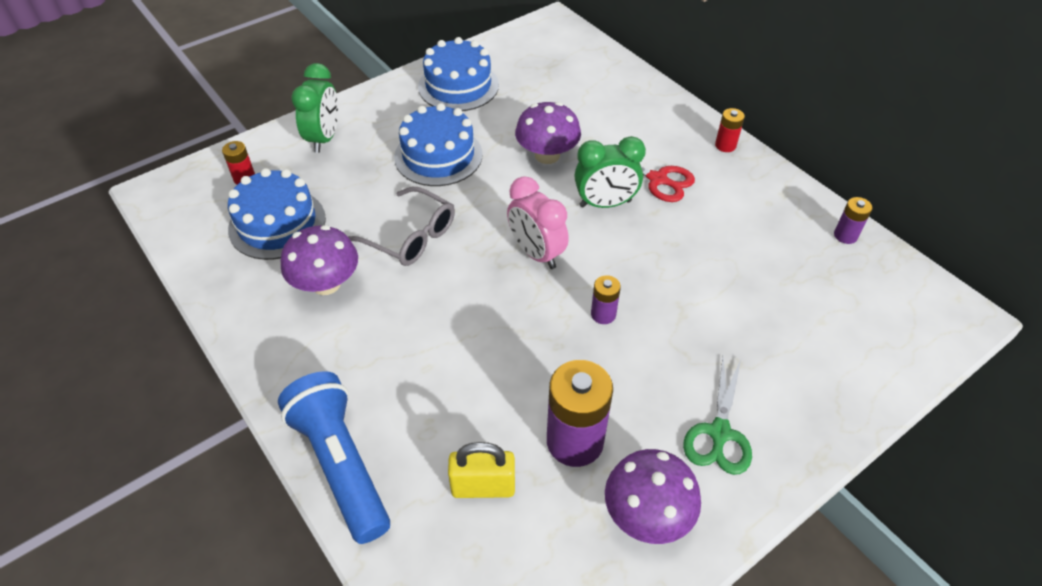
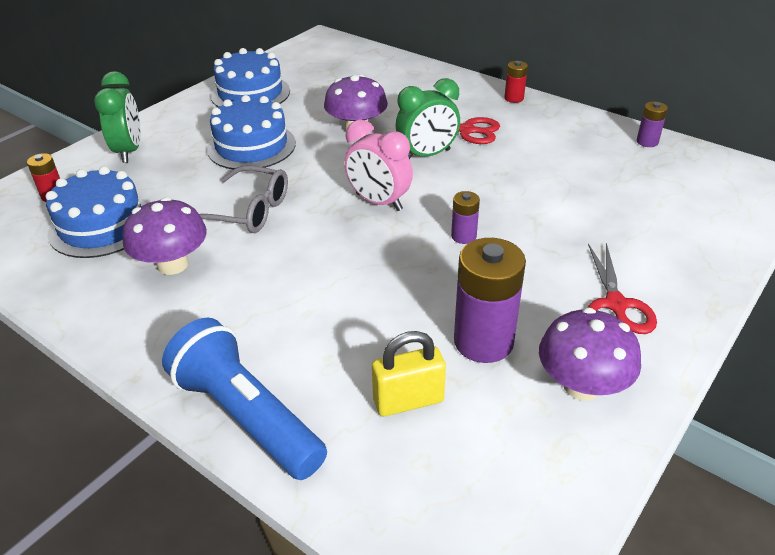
camera: 15 degrees left, 10 degrees down
(719, 433) = (616, 305): green scissors -> red scissors

